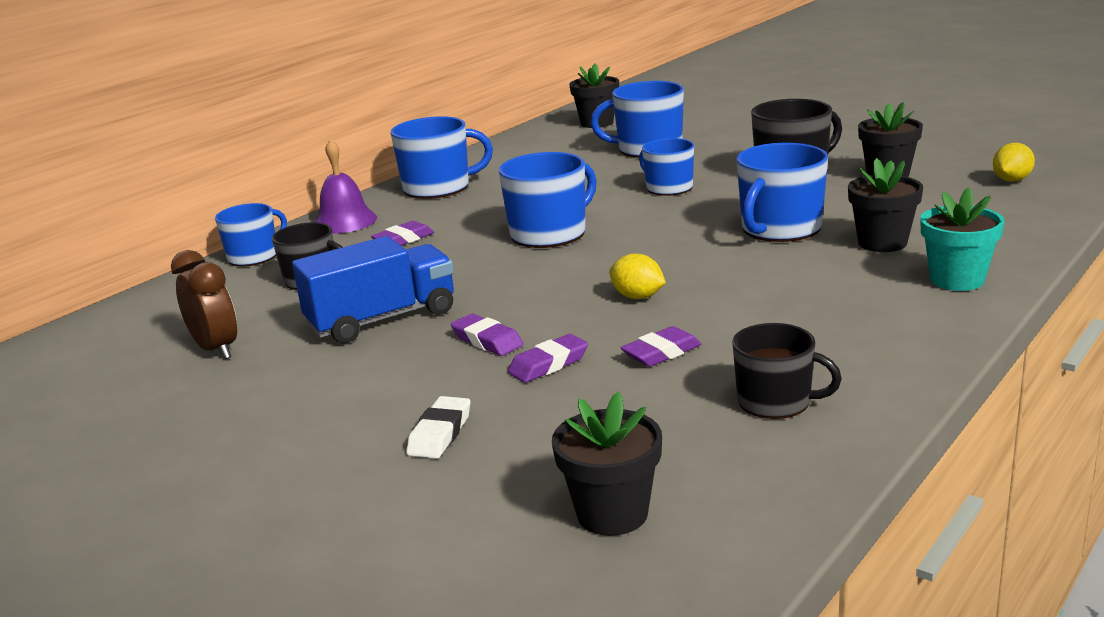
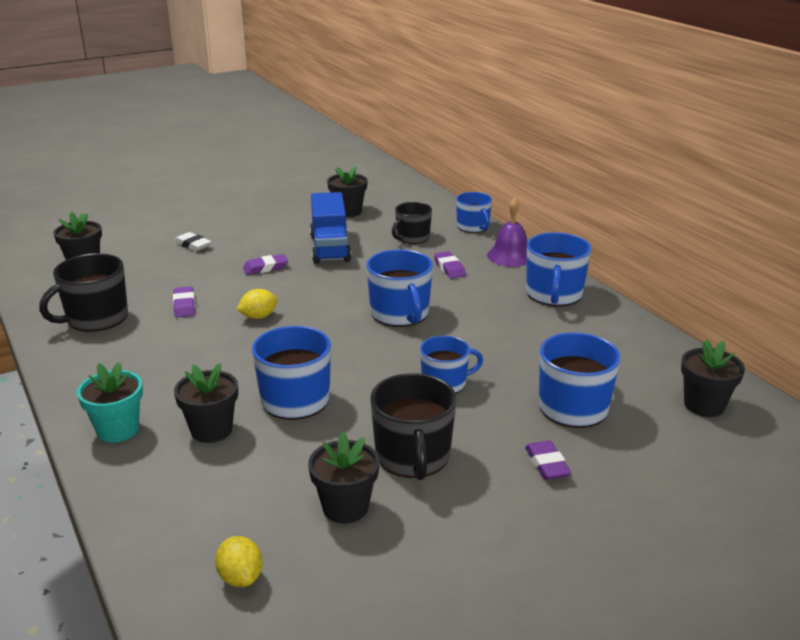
camera: 110 degrees right, 5 degrees up
(216, 349) = (348, 212): brown clock -> black flower pot
(548, 364) = (217, 277): purple eraser -> purple eraser (547, 464)
(776, 401) = (96, 318): black mug -> black mug, size x1.51

